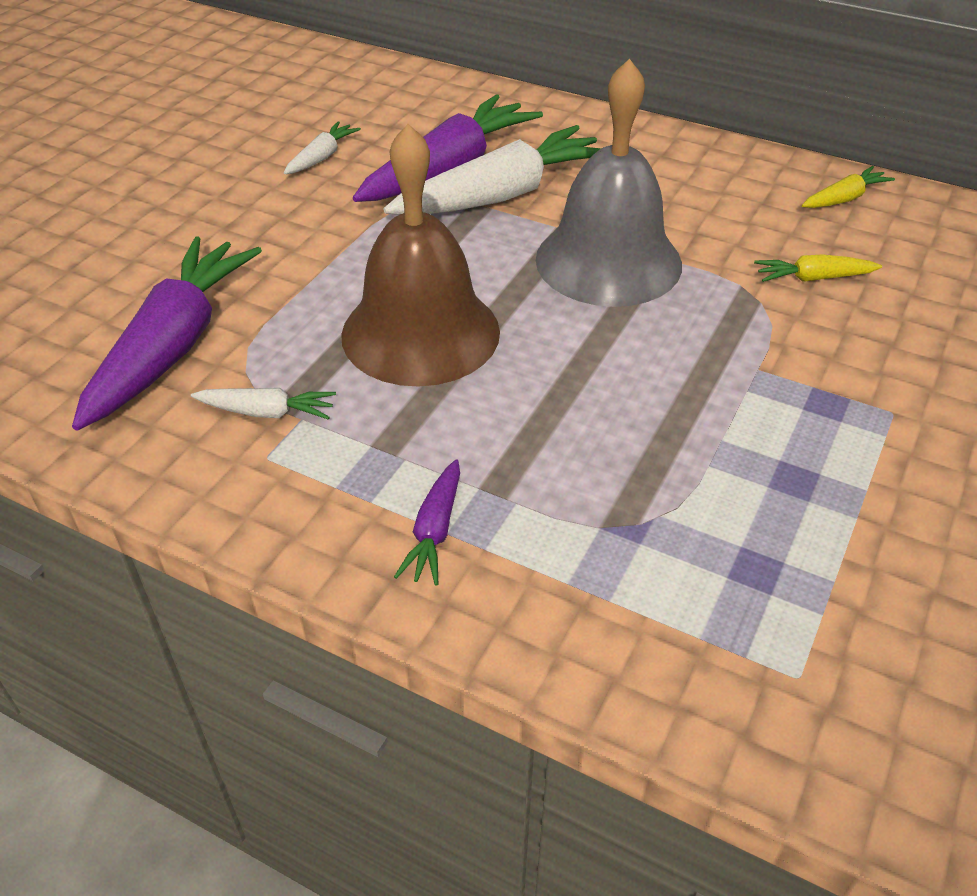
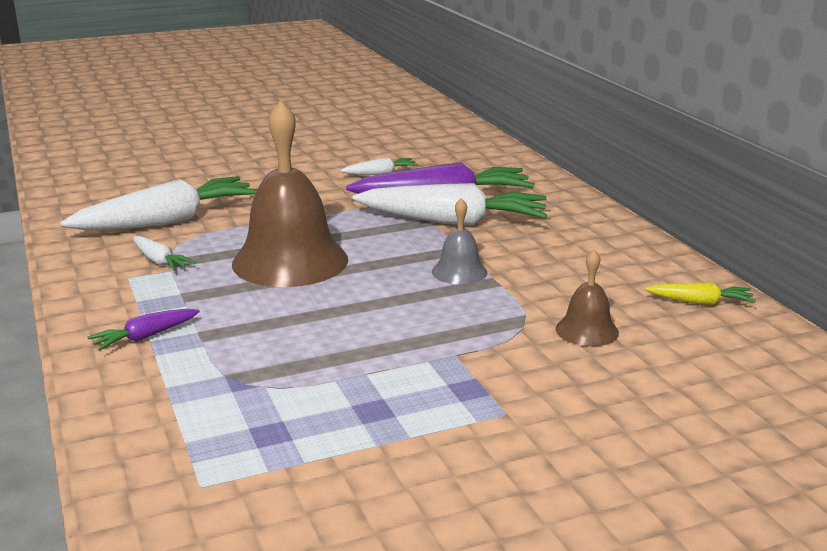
camera: 40 degrees right, 20 degrees down
(174, 346) = (167, 221): purple carrot -> white carrot
(608, 261) = (459, 272): grey bell -> grey bell, size x0.47
(813, 278) = (587, 330): yellow carrot -> brown bell

